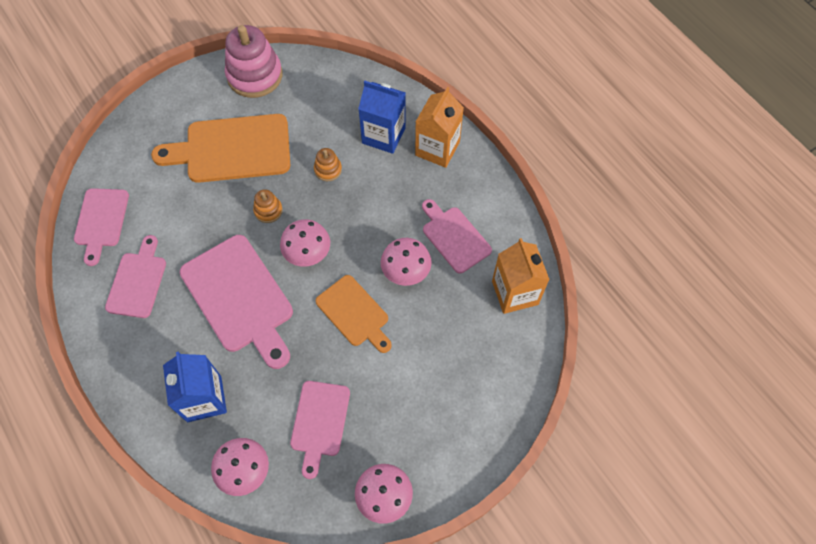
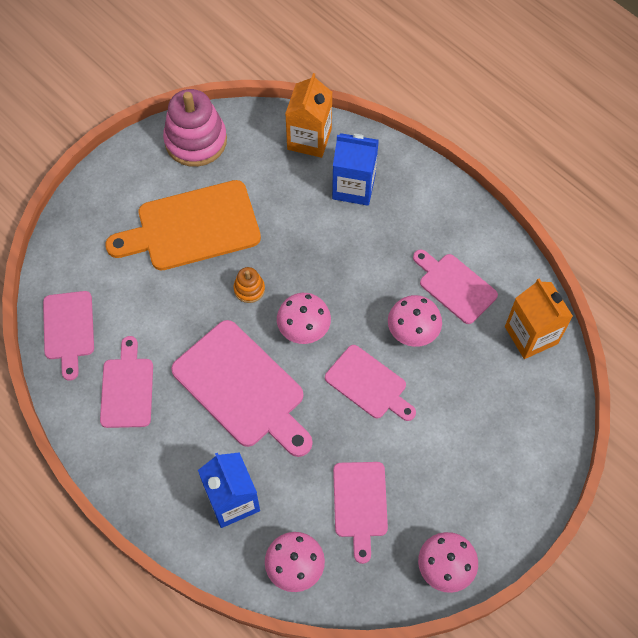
camera: 10 degrees left, 0 degrees up
(328, 169) = (302, 234): orange stacking toy -> none
(354, 313) = (369, 384): orange cutting board -> pink cutting board
(437, 148) = (415, 193): orange carton -> orange carton (309, 139)

